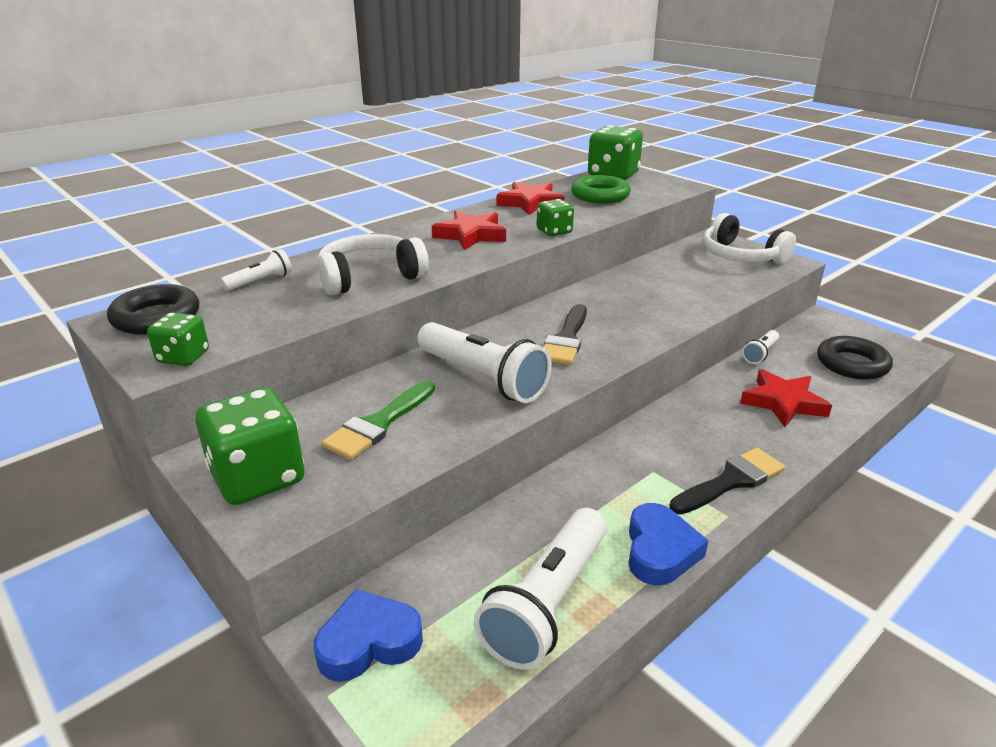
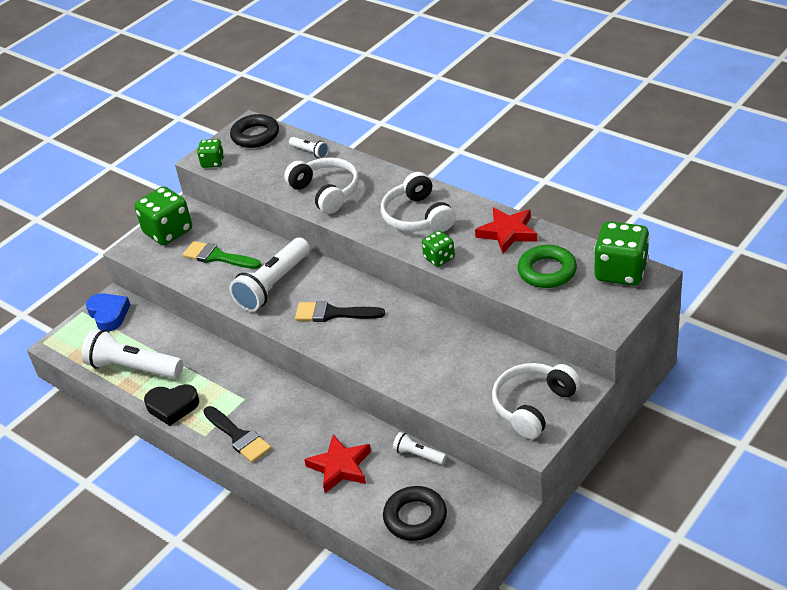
camera: 85 degrees right, 10 degrees up
(470, 235) = (417, 217): red star -> white headphones
(660, 551) = (172, 407): blue heart -> black heart

